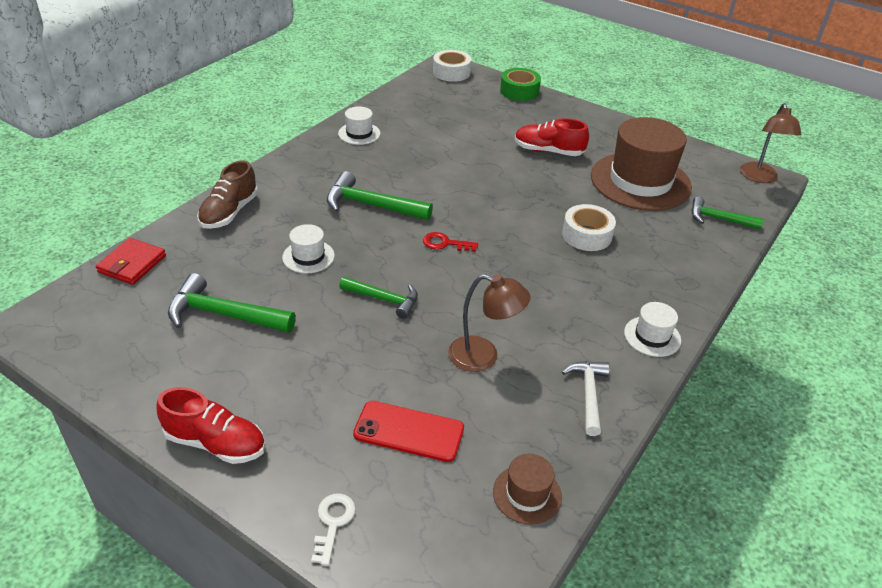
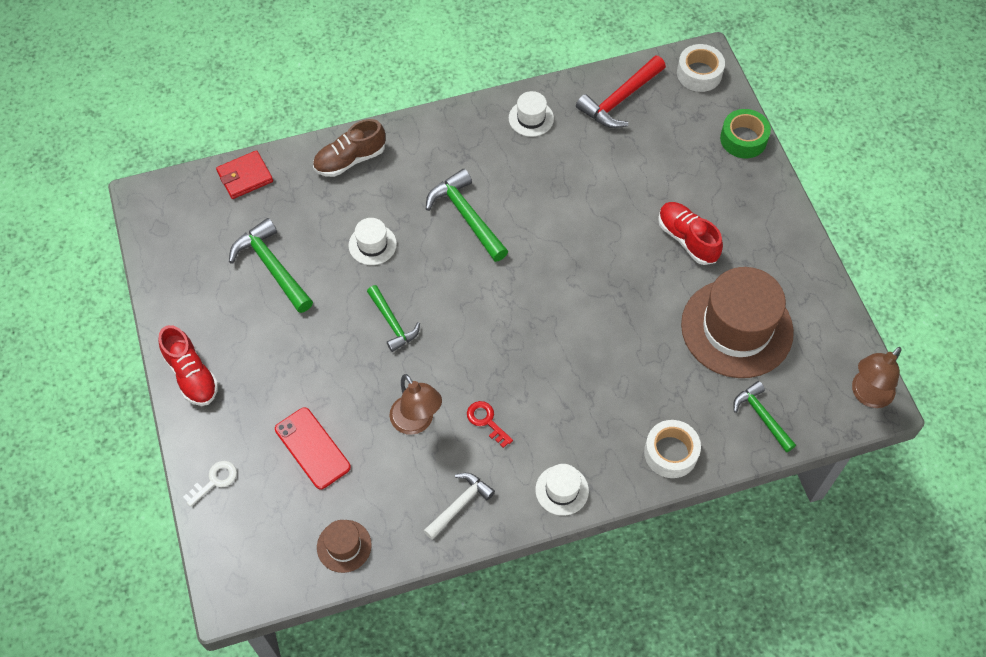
camera: 40 degrees right, 20 degrees up
(413, 102) = (620, 99): none -> red hammer
(445, 243) = (488, 295): red key -> red key (486, 421)
(587, 235) = (617, 359): white tape -> white tape (670, 453)

